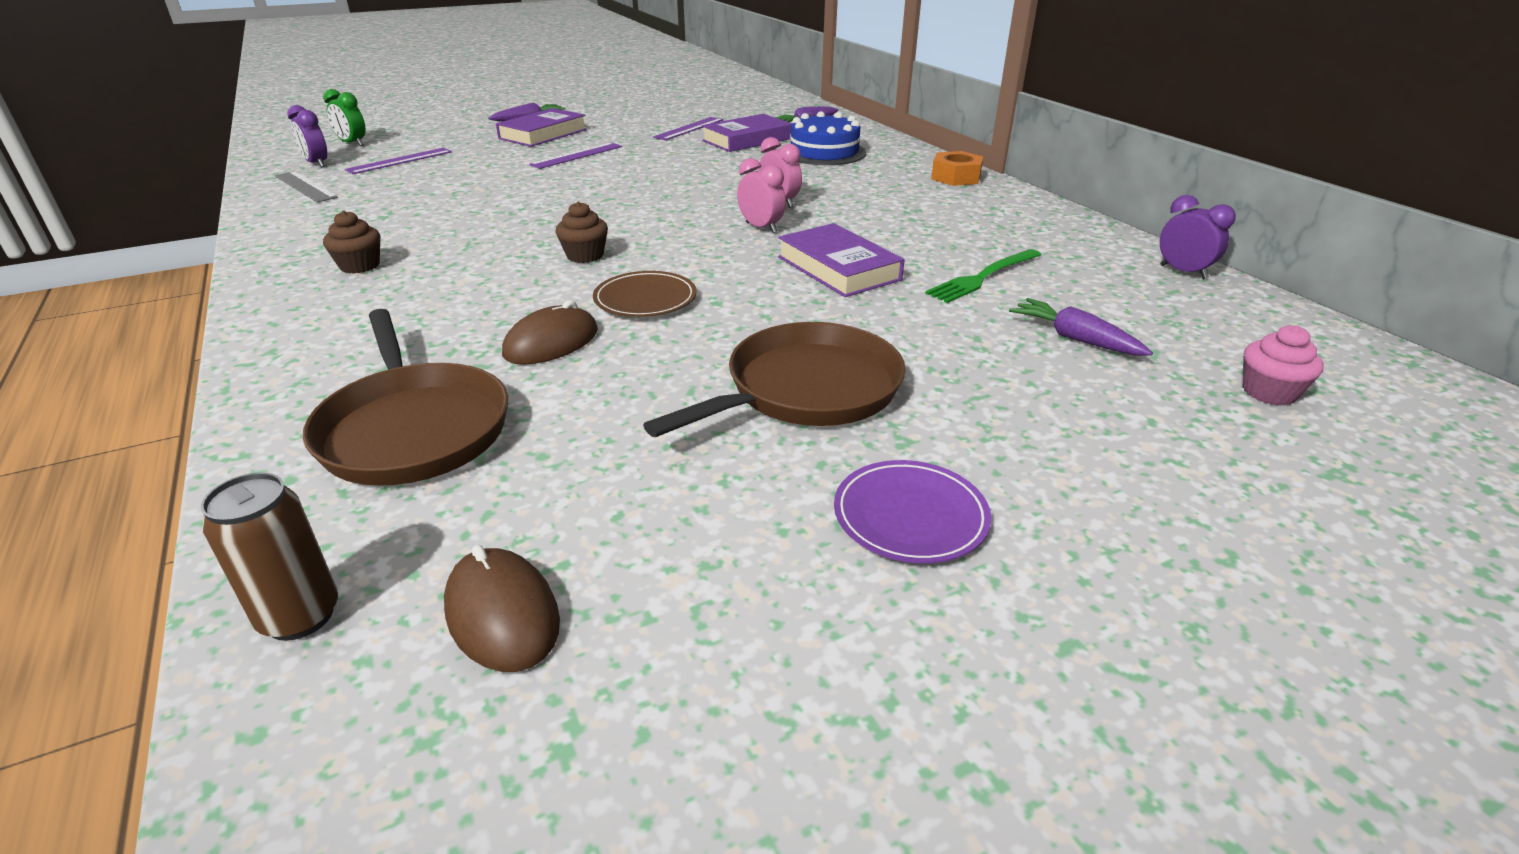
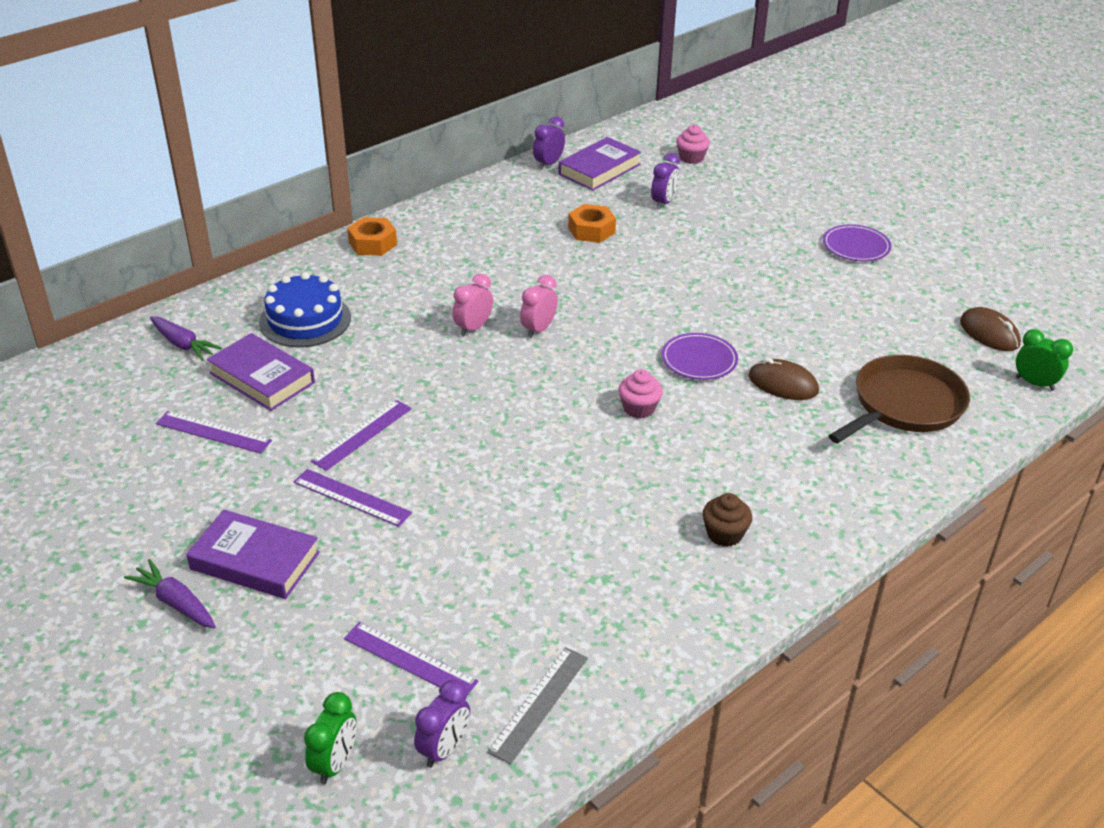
camera: 105 degrees left, 5 degrees up
(300, 616) = (1034, 383): brown can -> green clock
(502, 614) = (989, 333): brown mouse -> brown mouse turned 75 degrees counterclockwise
(585, 255) = (639, 408): brown cupcake -> pink cupcake
(645, 299) = (699, 360): brown plate -> purple plate
(648, 161) = (362, 434): none -> purple ruler
(806, 390) = (774, 281): brown pan -> none
(838, 268) = (604, 286): purple book -> purple book (599, 169)
(983, 277) = (591, 230): green fork -> orange nut
(1075, 339) = (663, 203): purple carrot -> purple clock

